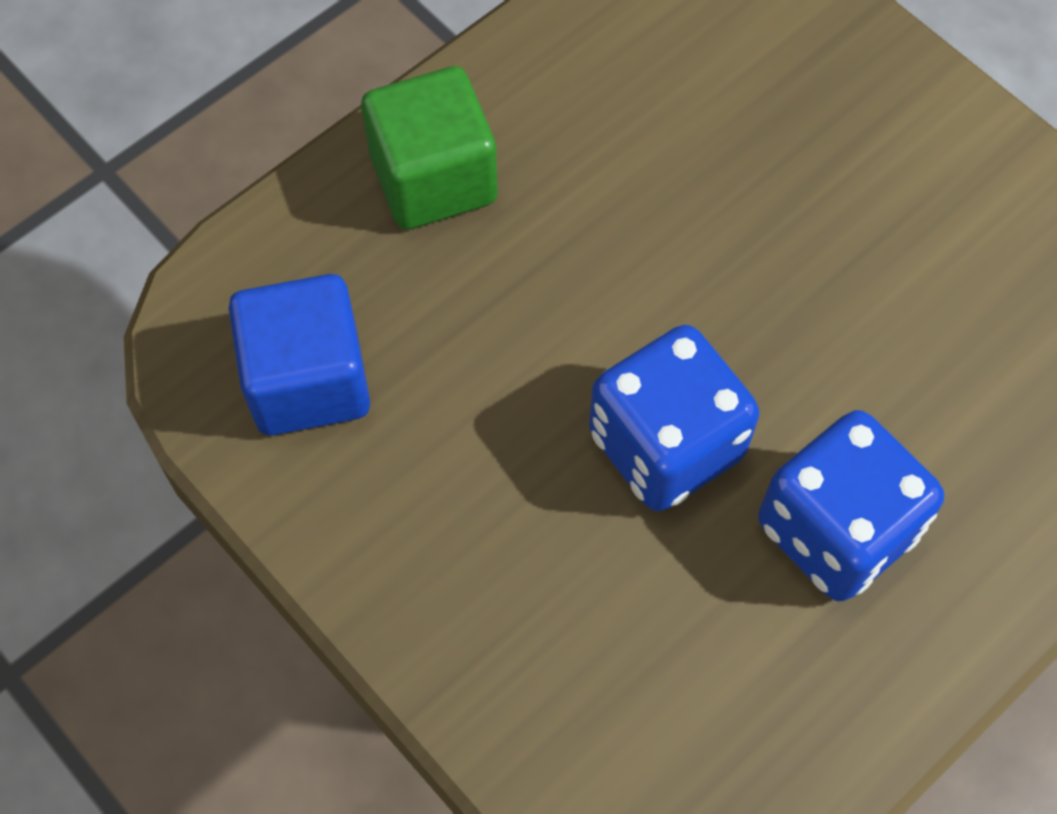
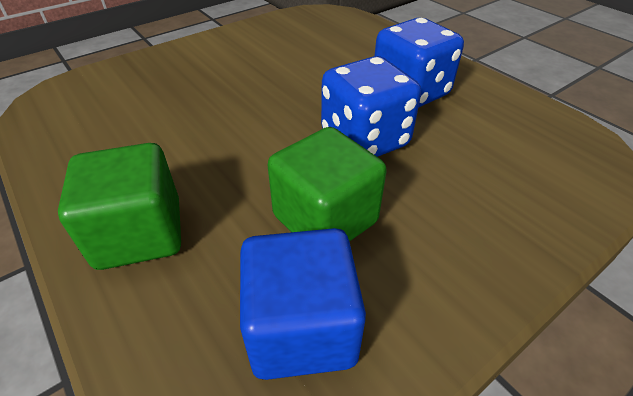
camera: 85 degrees left, 20 degrees down
(476, 394) = (325, 219): none -> green cube

